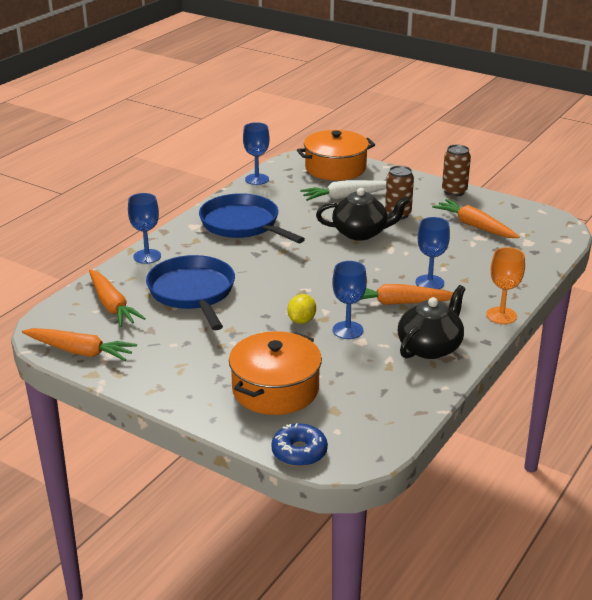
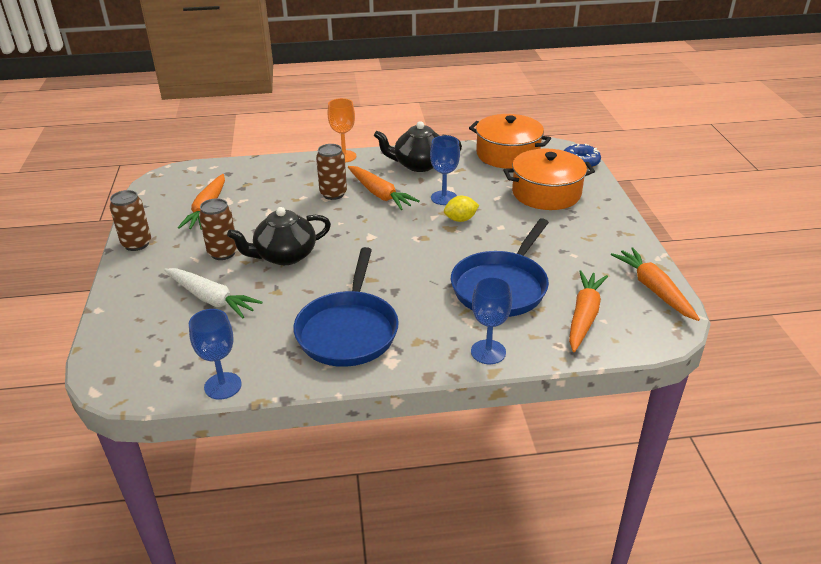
camera: 130 degrees left, 5 degrees up
(335, 168) = (133, 342): orange pot -> orange pot (507, 154)
(361, 233) = (284, 256): black teapot -> black teapot turned 75 degrees counterclockwise
(429, 282) = (333, 194): blue goblet -> brown can

